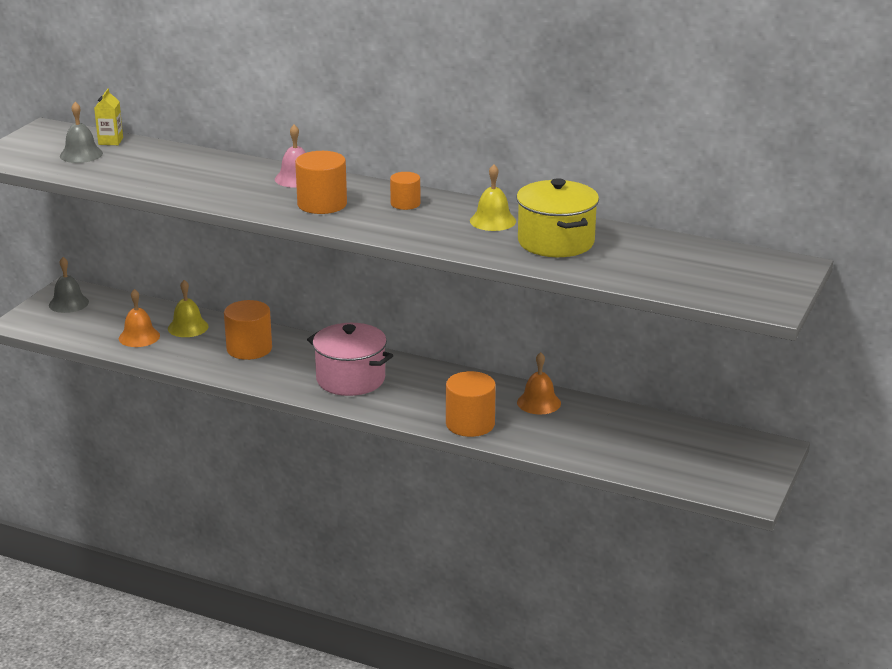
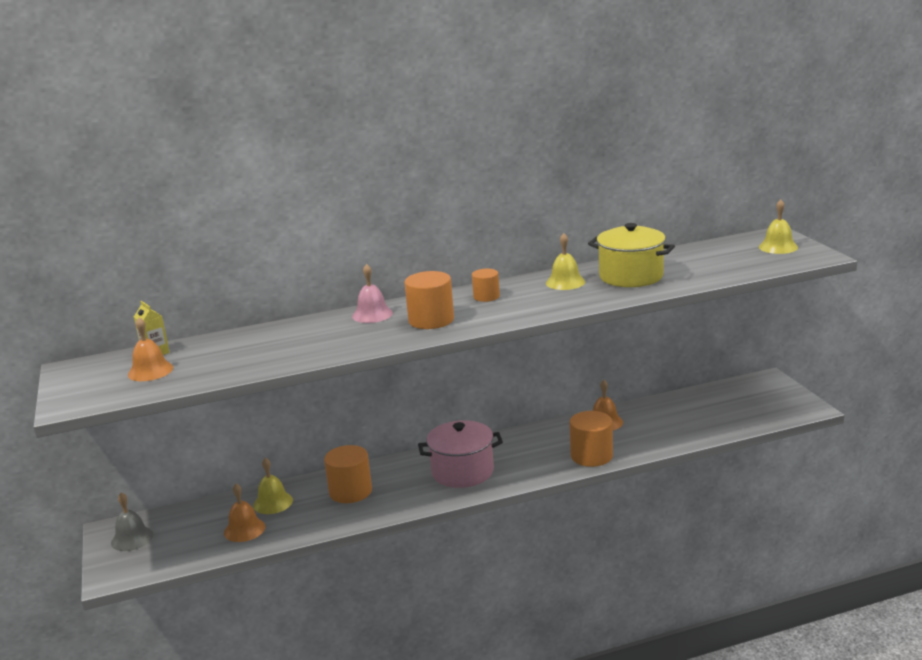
camera: 40 degrees left, 5 degrees down
(81, 154) = (150, 371): grey bell -> orange bell
(759, 278) = (778, 247): none -> yellow bell

